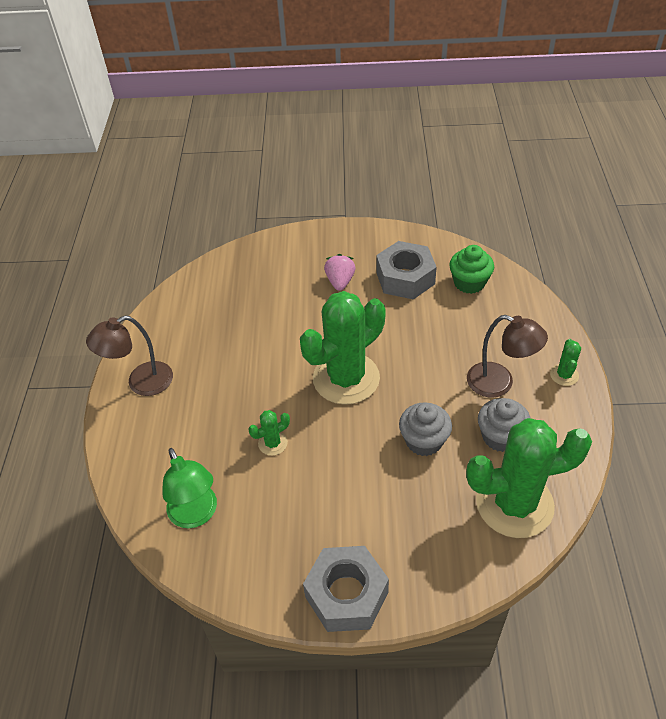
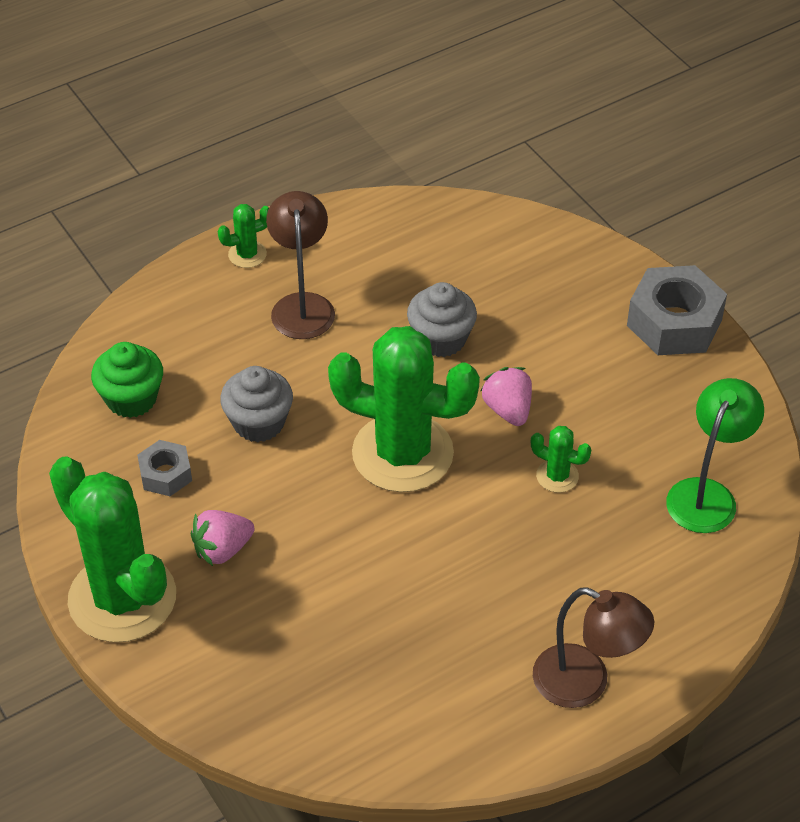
camera: 125 degrees left, 0 degrees up
(340, 446) = (508, 410): none -> pink strawberry
(405, 278) = (165, 474): grey nut -> grey nut, size x0.54
(500, 436) = (383, 278): grey cupcake -> grey cupcake (259, 423)
(514, 504) = (464, 239): green cactus -> green cactus (122, 598)

